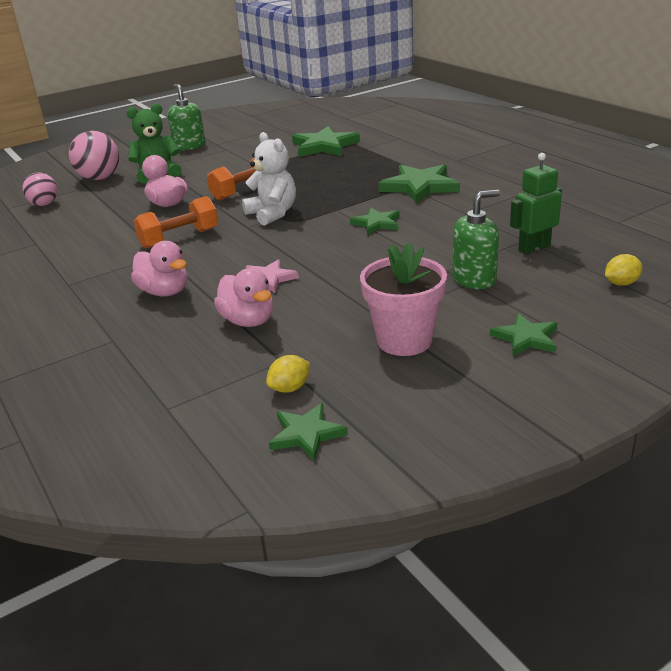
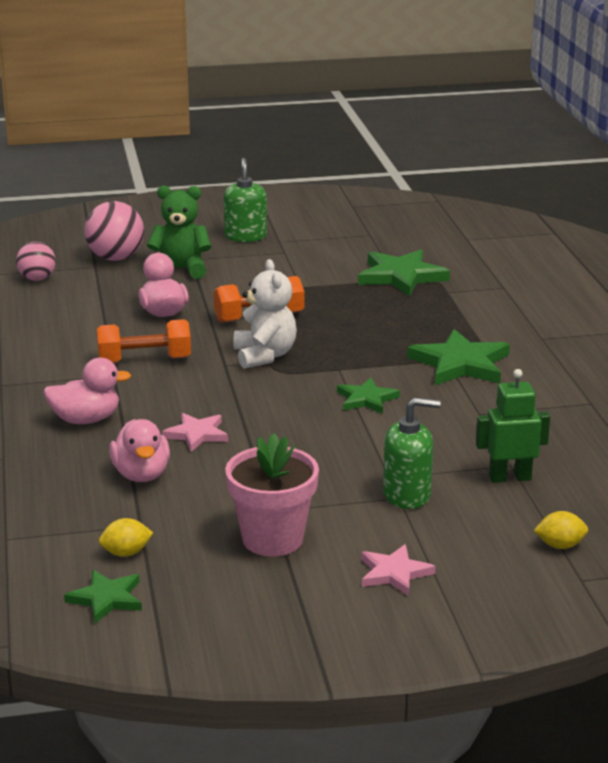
camera: 20 degrees right, 5 degrees down
(165, 292) = (86, 420): pink duck -> pink duck turned 75 degrees counterclockwise
(526, 338) = (394, 573): green star -> pink star

